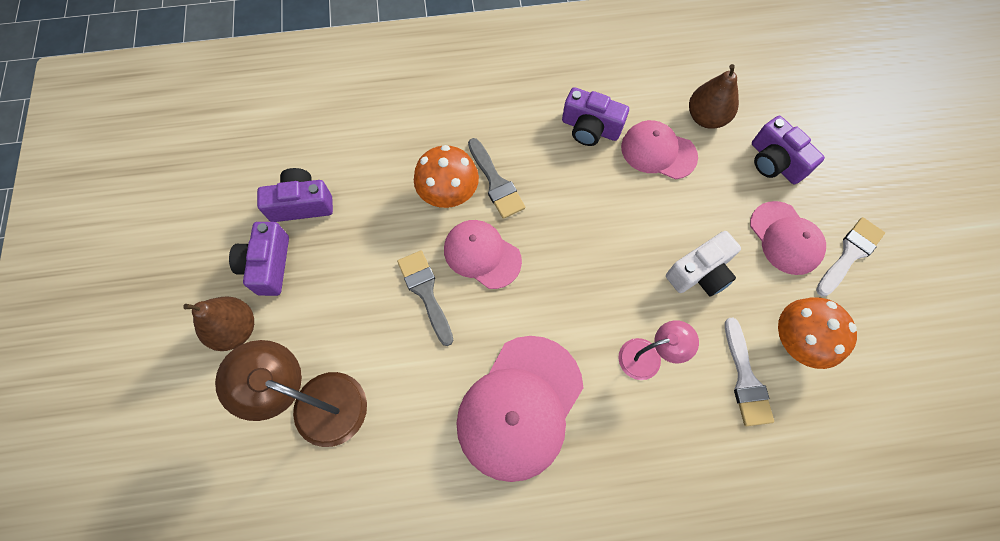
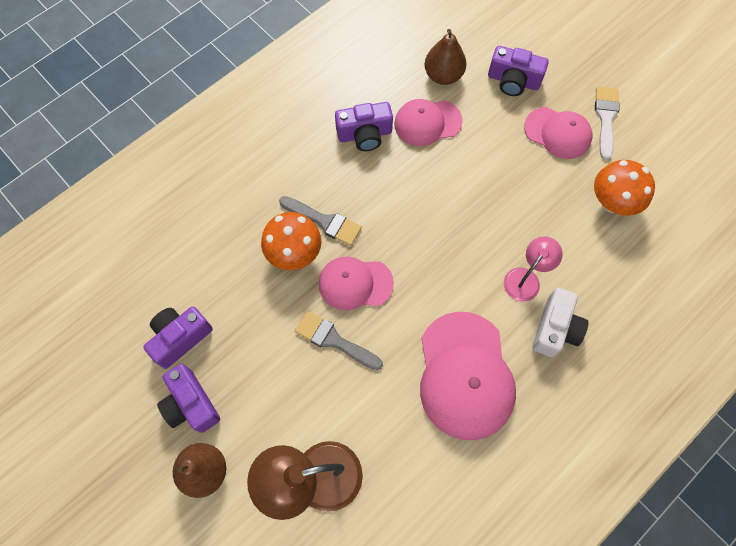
camera: 35 degrees left, 0 degrees up
(700, 273) = (519, 195): white camera -> white camera (555, 329)
(745, 379) = (598, 250): white brush -> none

